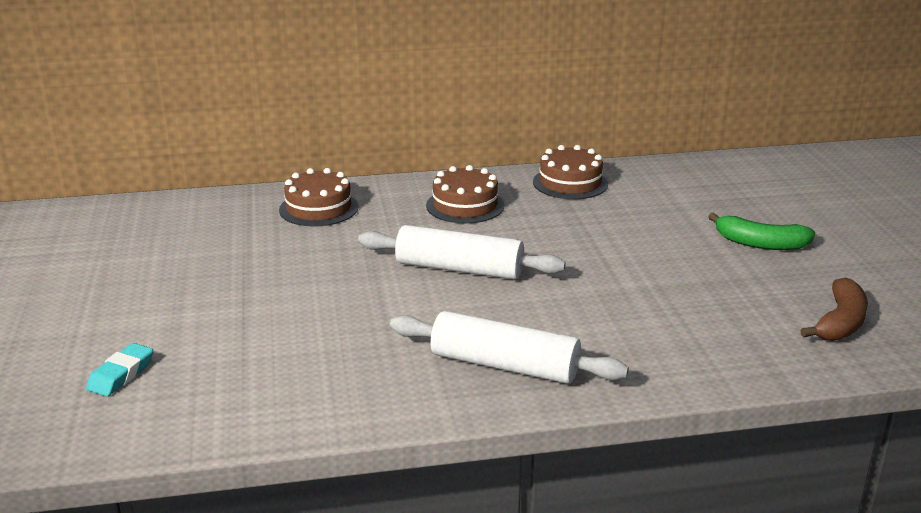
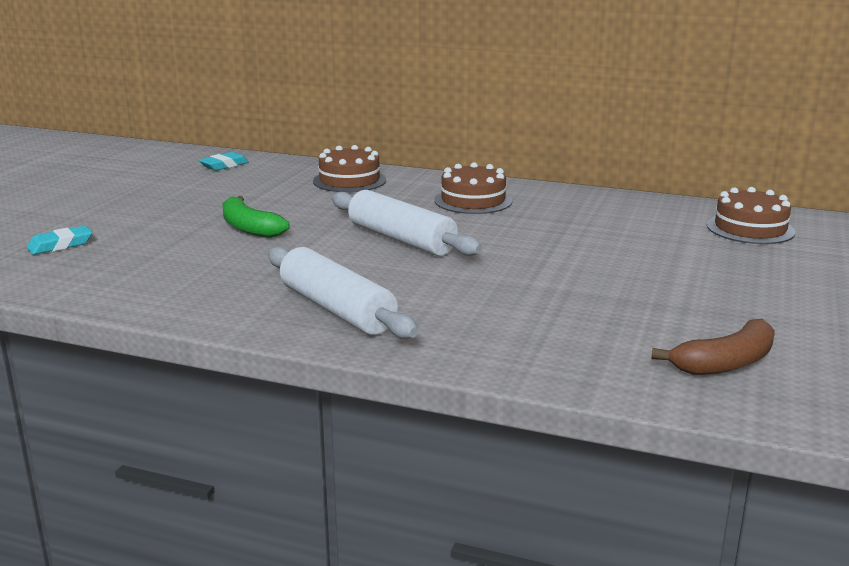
camera: 30 degrees right, 5 degrees down
(158, 219) = (224, 165): none -> turquoise eraser
(570, 183) = (596, 203): brown cake -> brown cake (750, 228)
(760, 243) = (729, 283): green banana -> green banana (249, 228)

